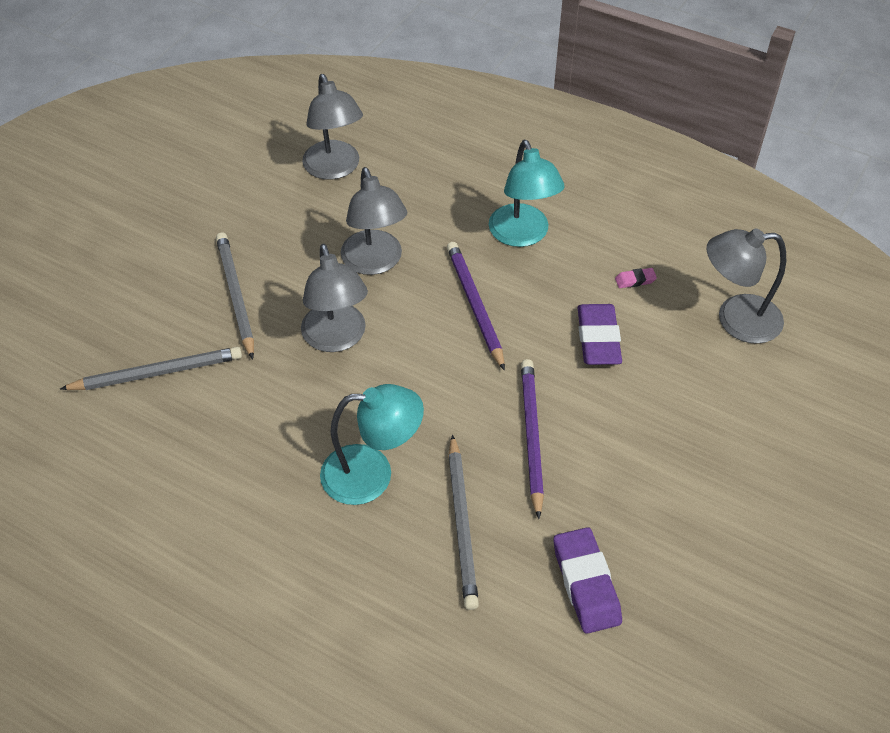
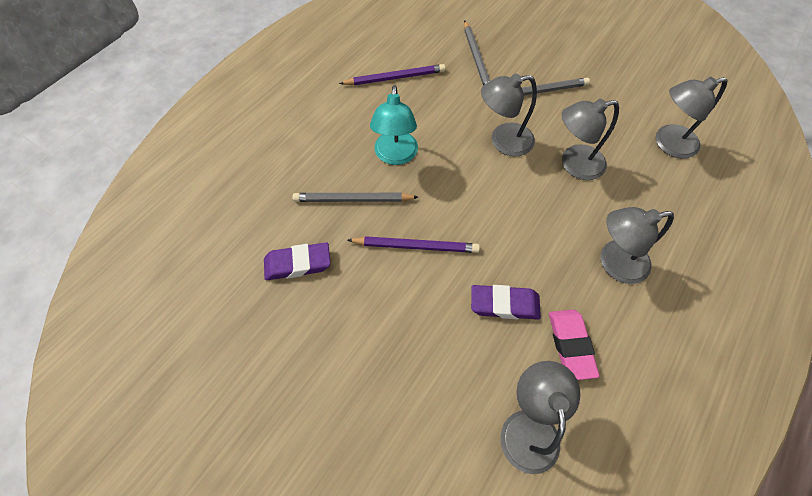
camera: 95 degrees right, 10 degrees up
(474, 306) = (535, 222): purple pencil -> purple pencil (395, 77)
(522, 235) = (614, 263): turquoise lamp -> grey lamp
(635, 280) = (570, 345): pink eraser -> pink eraser, size x2.16

